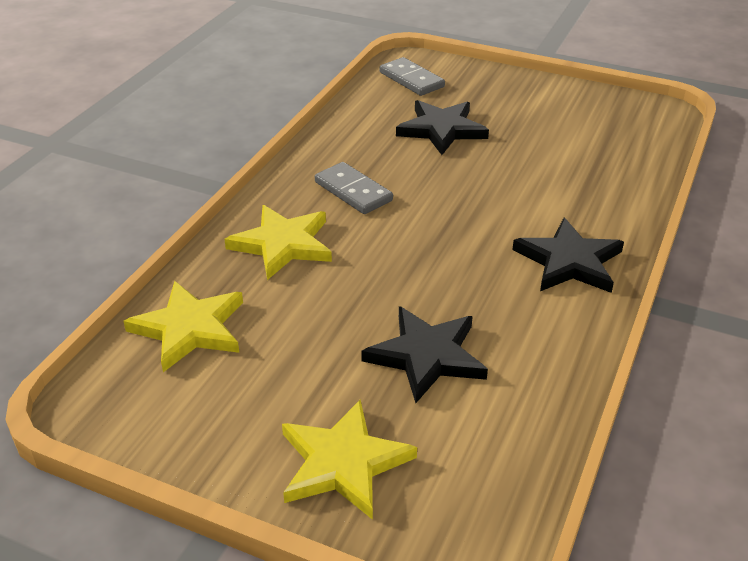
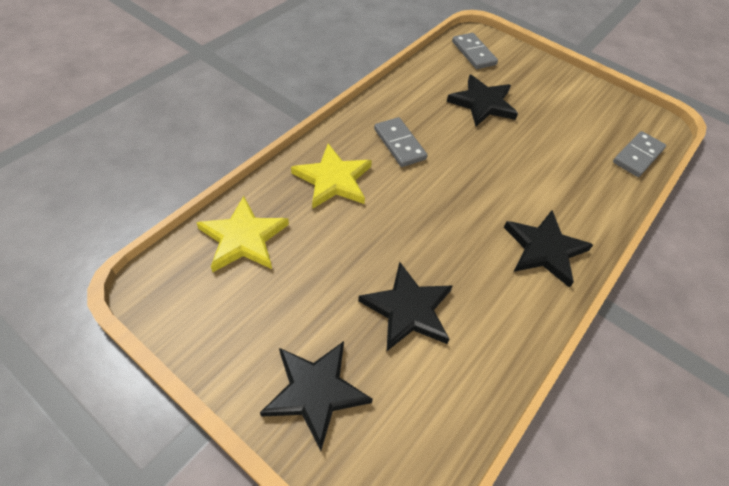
camera: 10 degrees right, 15 degrees up
(343, 463) = (315, 392): yellow star -> black star
(646, 147) = (638, 156): none -> grey domino

